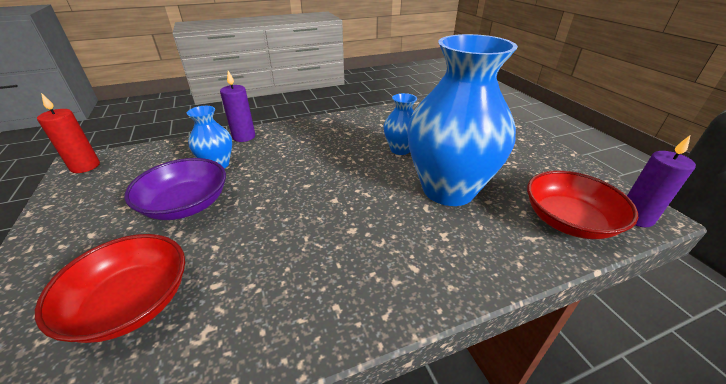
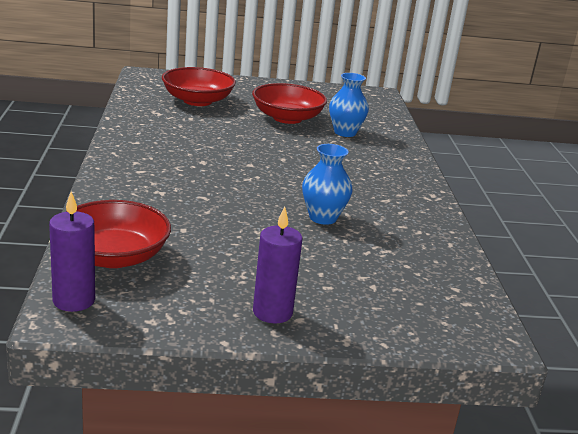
camera: 105 degrees right, 10 degrees down
(85, 166) = (371, 94): red candle -> none
(186, 205) = (287, 118): purple bowl -> red bowl
(244, 137) = (401, 148): purple candle -> purple candle (272, 312)
(448, 189) = (220, 216): blue vase -> none

